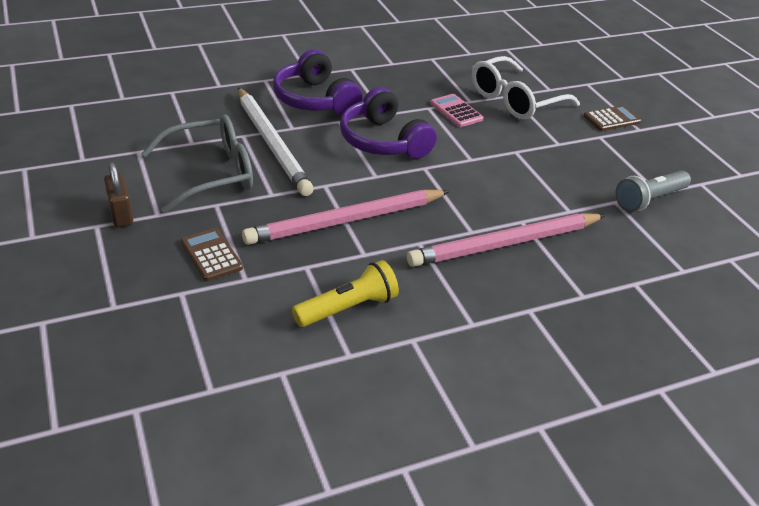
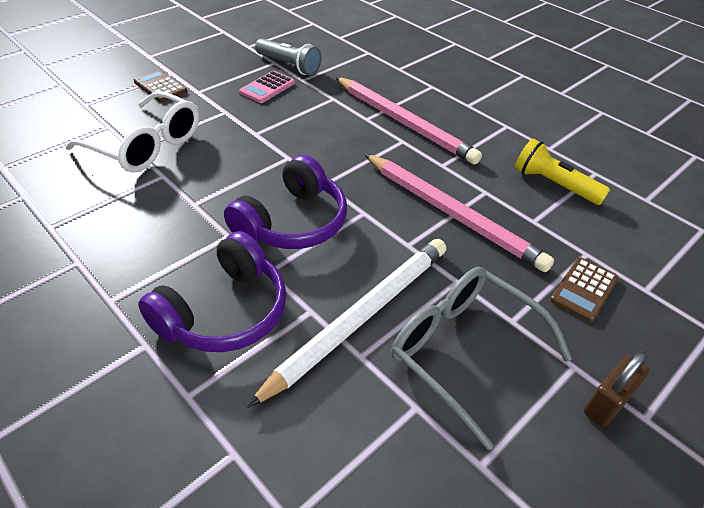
camera: 110 degrees left, 5 degrees up
(456, 111) = (193, 182): pink calculator -> pink calculator (267, 88)

